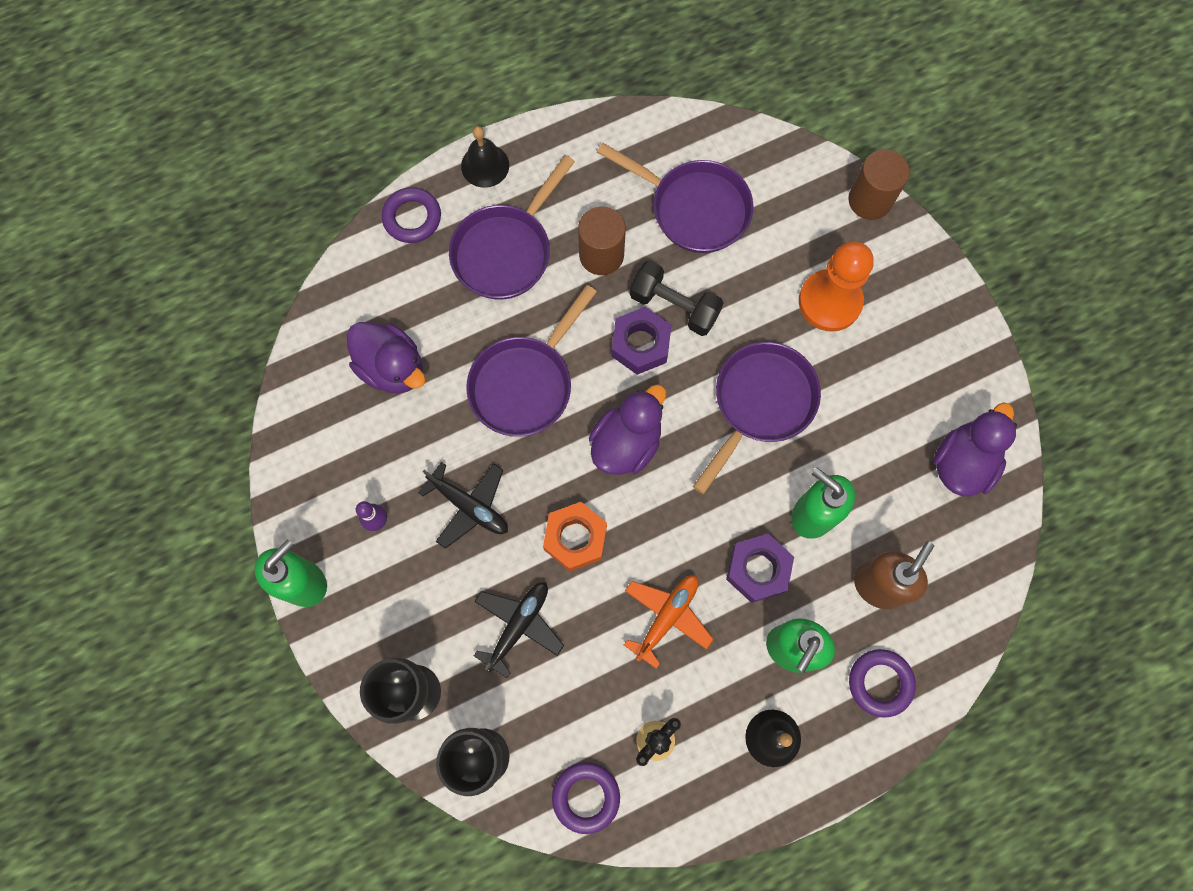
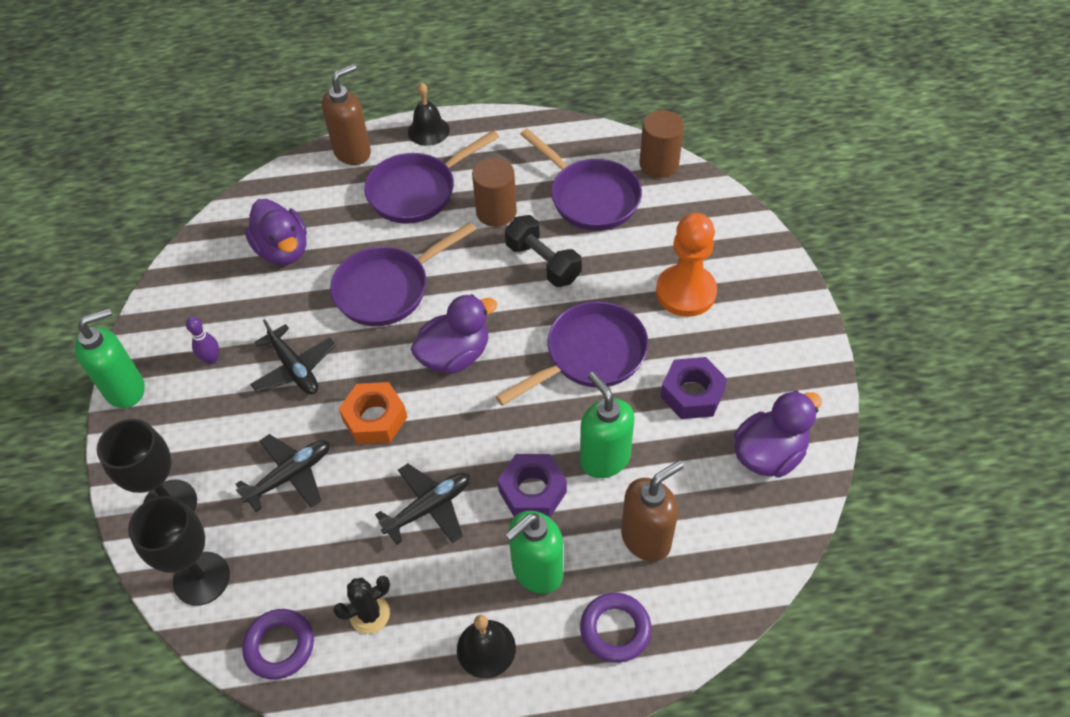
camera: 20 degrees right, 20 degrees down
(412, 218) = (353, 152): purple ring -> brown soap dispenser
(640, 344) = (501, 284): purple nut -> purple nut (692, 394)
(667, 617) = (429, 508): orange plane -> black plane
(870, 200) = (751, 225): brown cylinder -> brown cylinder (659, 164)

